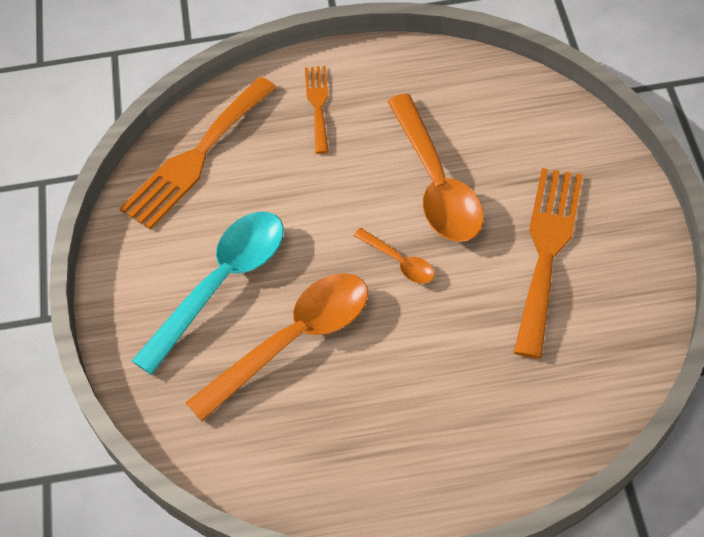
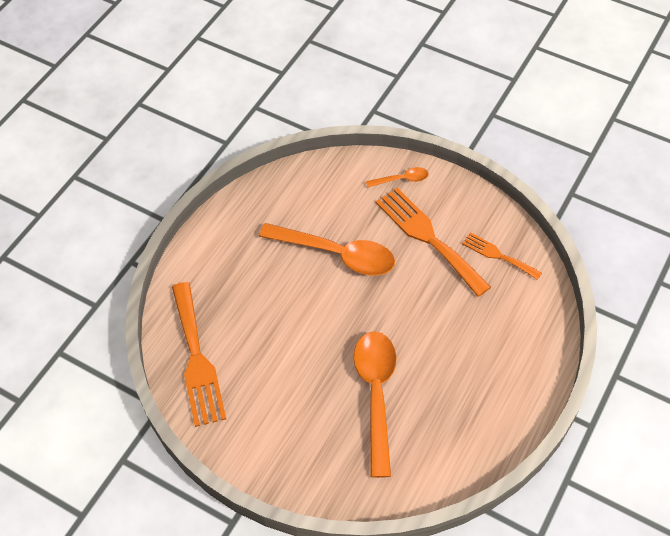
camera: 55 degrees left, 0 degrees up
(221, 284) = (303, 406): turquoise spoon -> none
(318, 105) = (224, 272): orange fork -> orange fork (499, 255)
(399, 262) = (372, 308): orange spoon -> orange spoon (401, 179)

